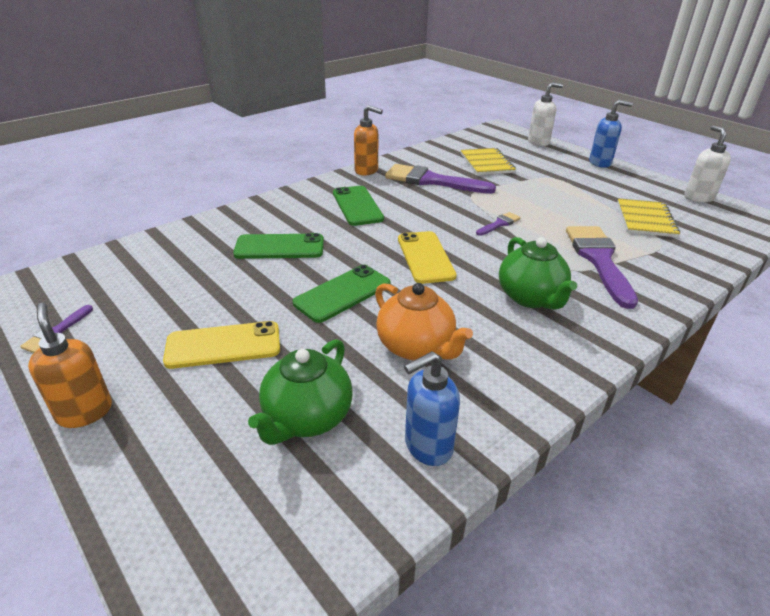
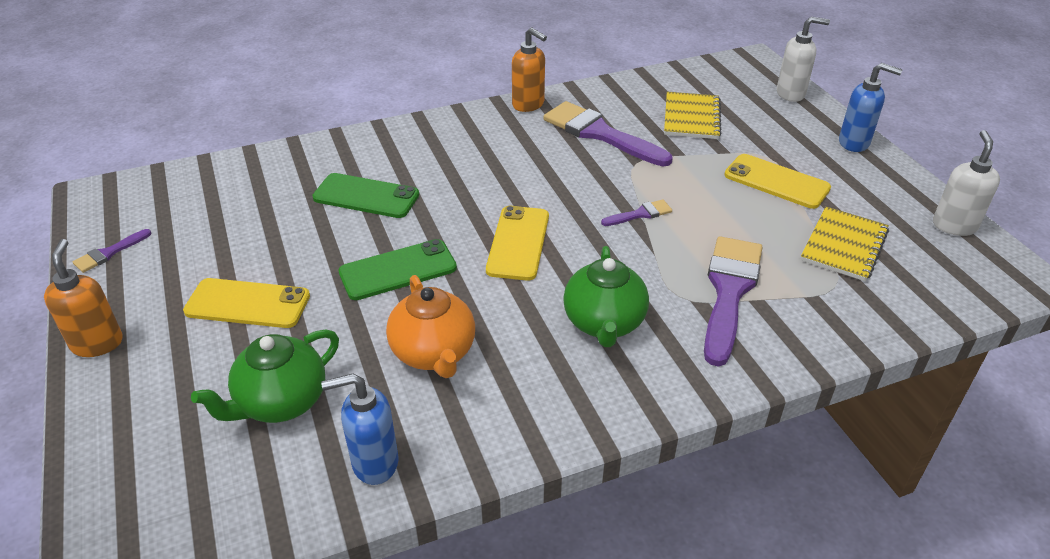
camera: 20 degrees right, 5 degrees up
(357, 206) = (485, 155): green phone -> none
(572, 191) = (776, 182): none -> yellow phone

